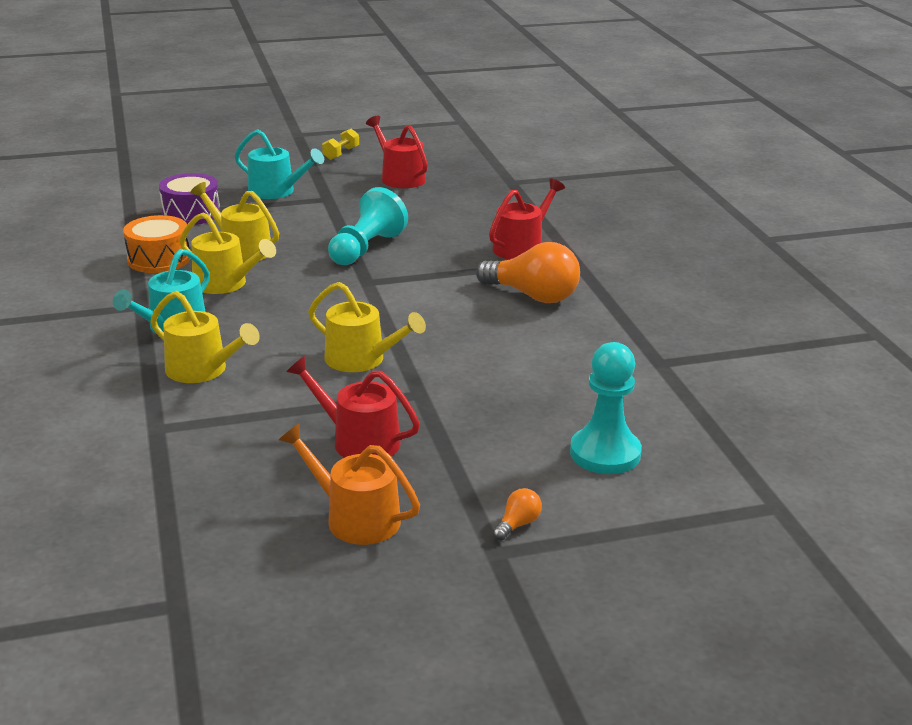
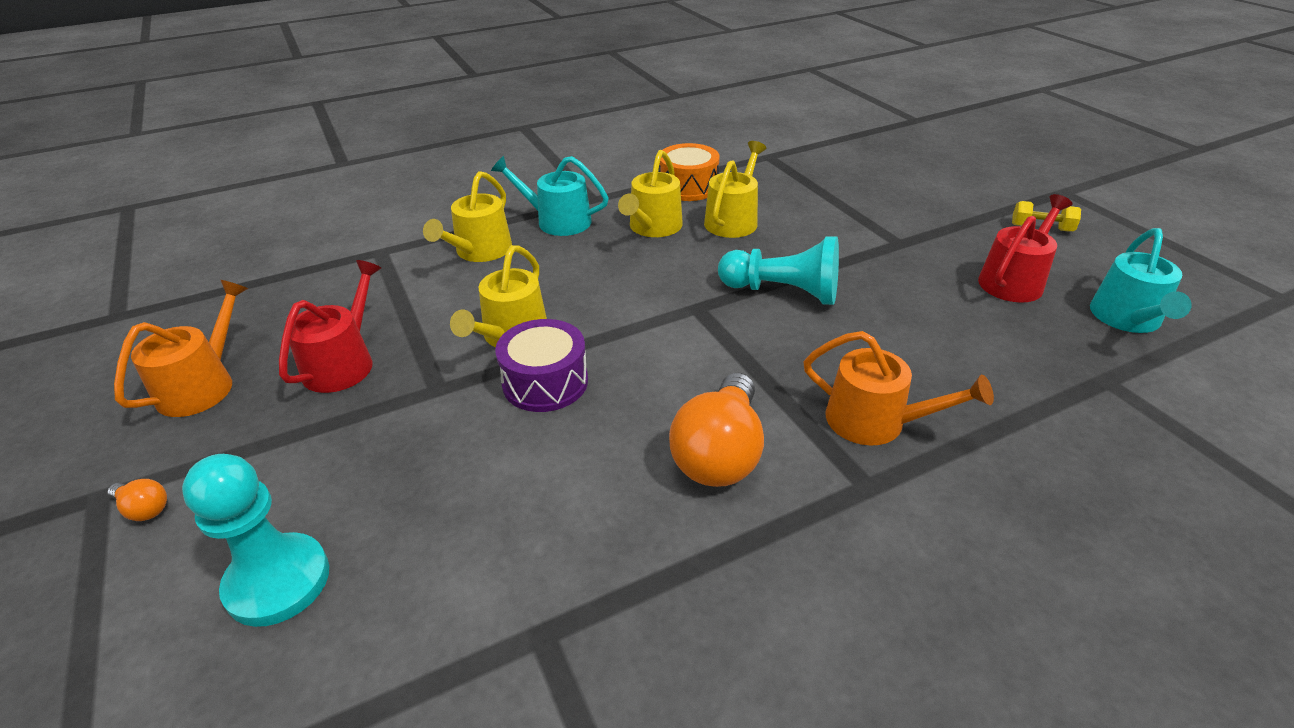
camera: 80 degrees right, 10 degrees up
(191, 213) = (797, 180): purple drum -> purple drum (545, 382)
(276, 191) = (890, 211): turquoise watering can -> turquoise watering can (1127, 319)
(521, 247) = (875, 421): red watering can -> orange watering can

